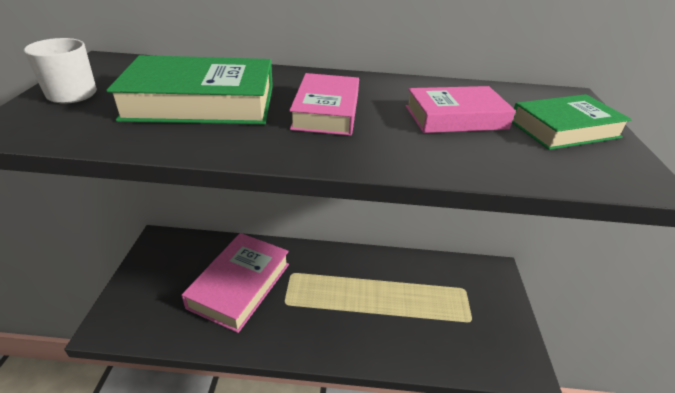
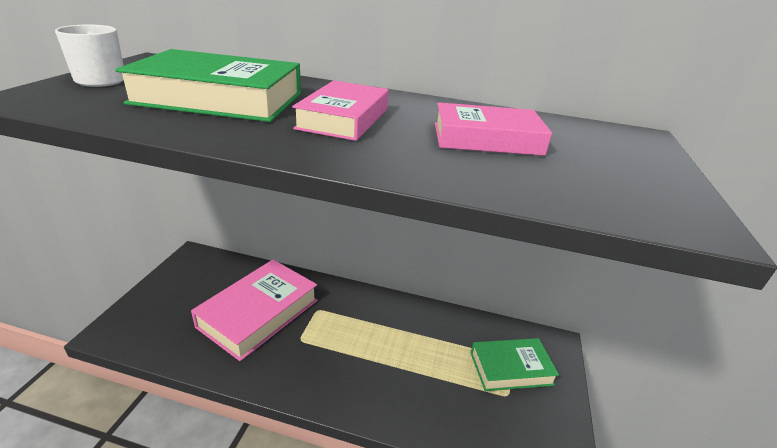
camera: 10 degrees right, 5 degrees down
(564, 129) = (615, 163): green book -> green book (511, 368)

